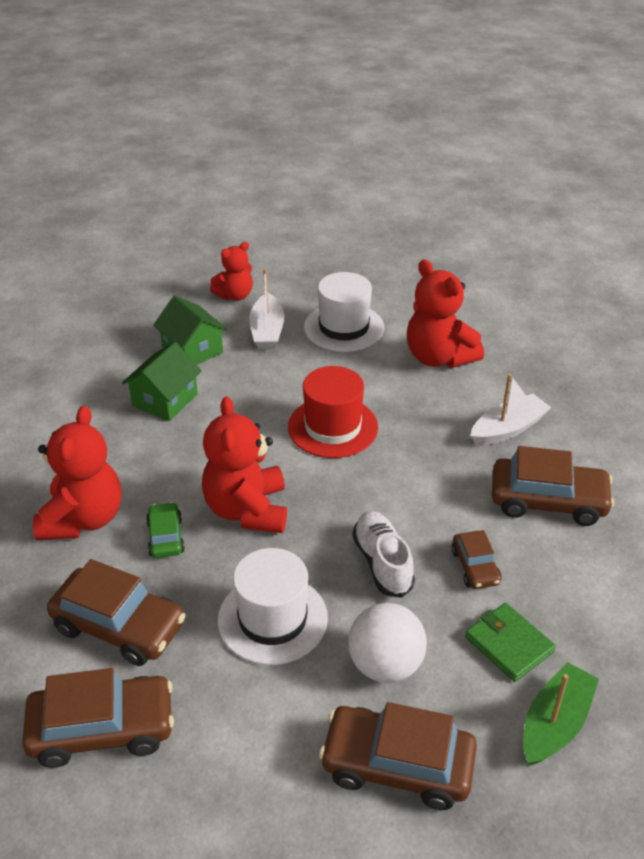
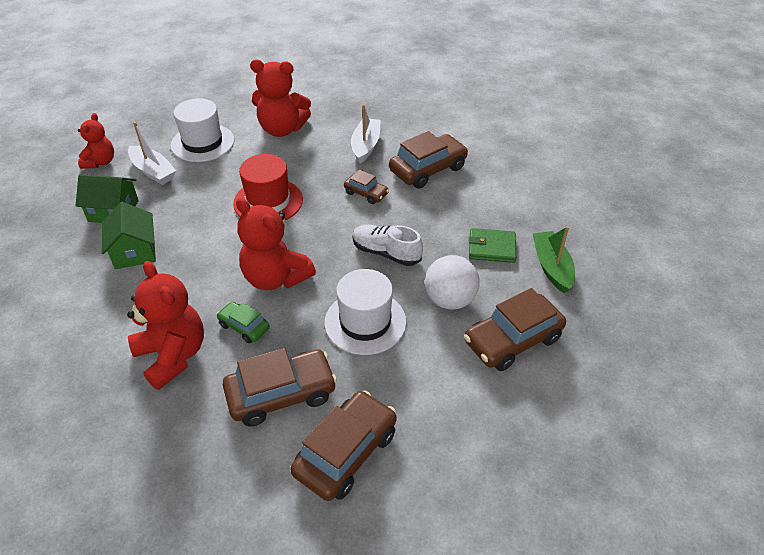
camera: 45 degrees left, 5 degrees up
(475, 567) = (433, 223): brown car -> brown car (366, 193)

